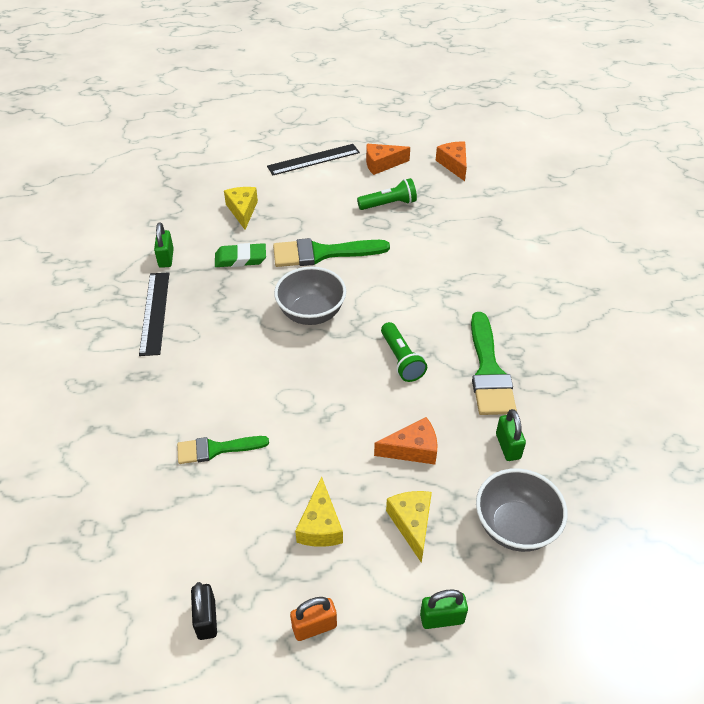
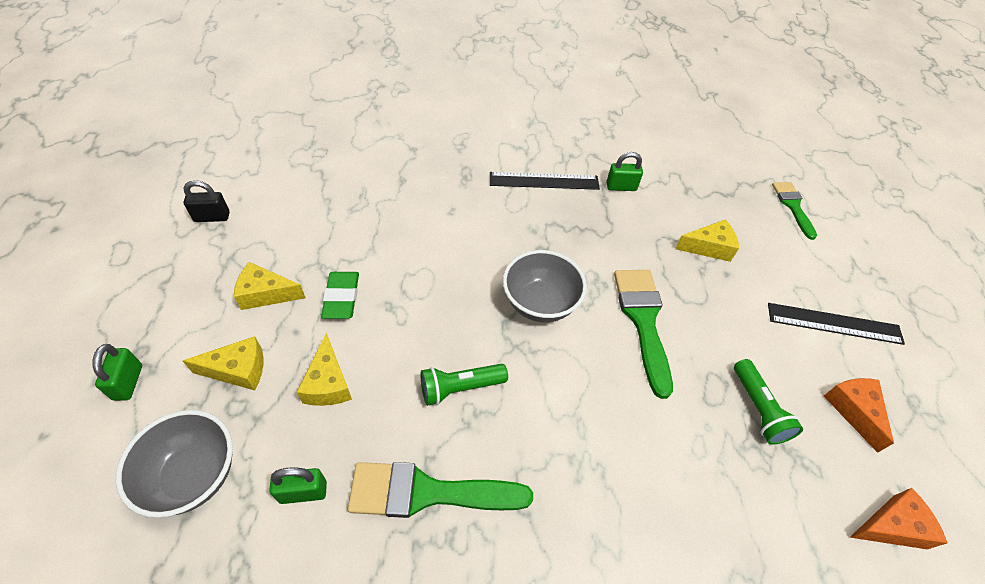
camera: 90 degrees right, 5 degrees up
(216, 449) = (372, 223): green brush -> green brush (793, 206)
(240, 259) = (626, 244): green eraser -> green eraser (341, 297)
(313, 159) = (834, 323): black ruler -> black ruler turned 60 degrees counterclockwise
(314, 626) = (171, 283): orange padlock -> none
(412, 449) = (328, 383): orange cheese -> yellow cheese

